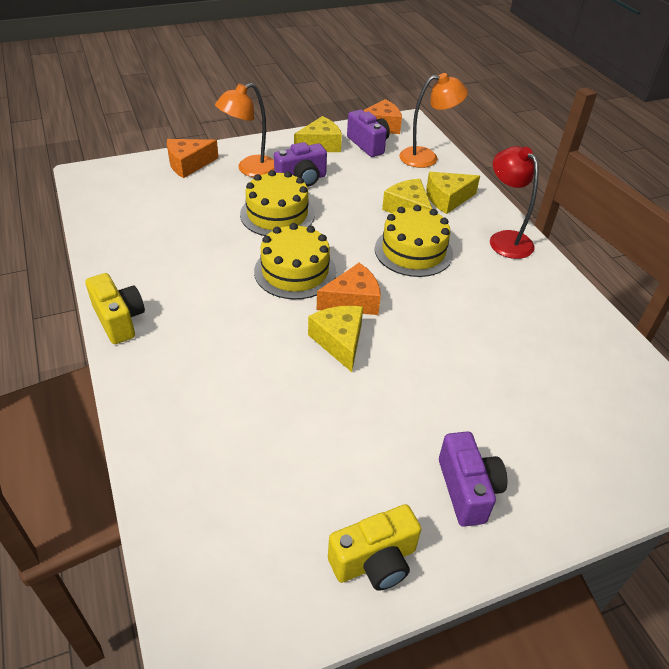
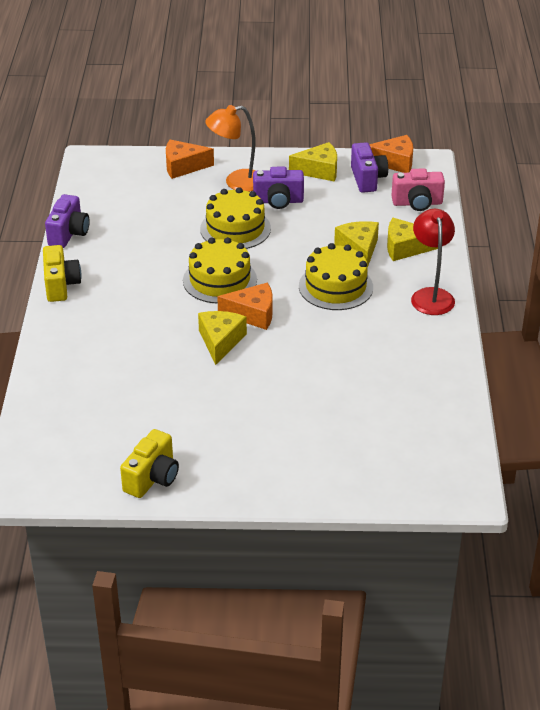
camera: 25 degrees right, 5 degrees down
(375, 561) = (152, 478): yellow camera -> yellow camera turned 60 degrees counterclockwise
(426, 157) = (417, 203): orange lamp -> pink camera
(467, 490) = (247, 459): purple camera -> purple camera (69, 234)

